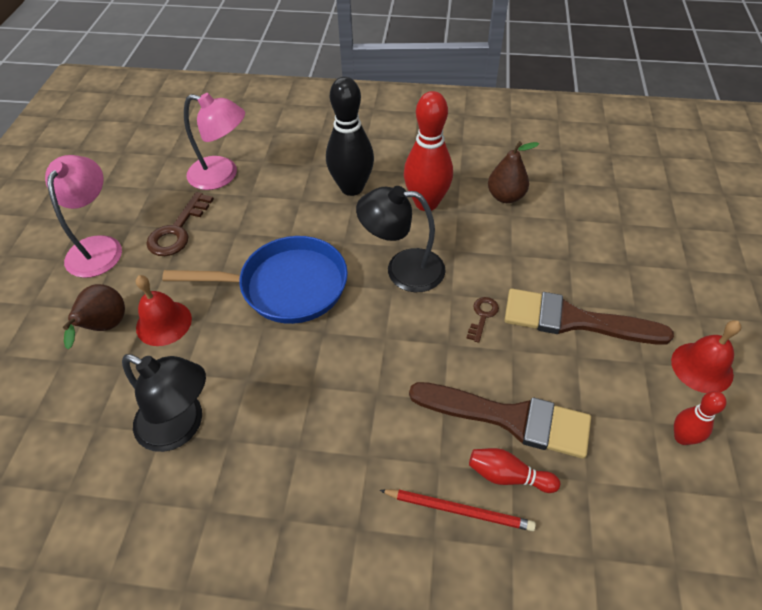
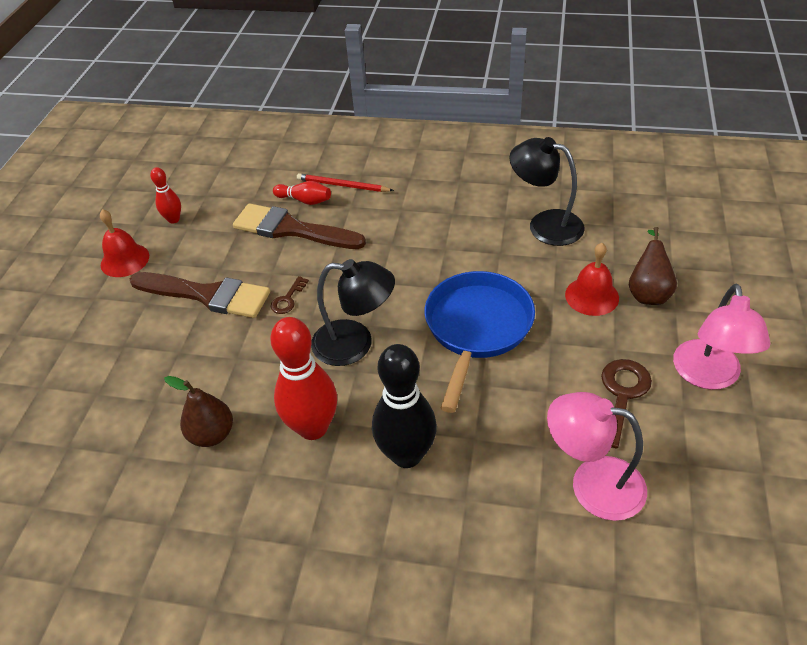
camera: 175 degrees left, 5 degrees down
(286, 286) = (477, 328): blue pan -> blue pan turned 105 degrees clockwise

